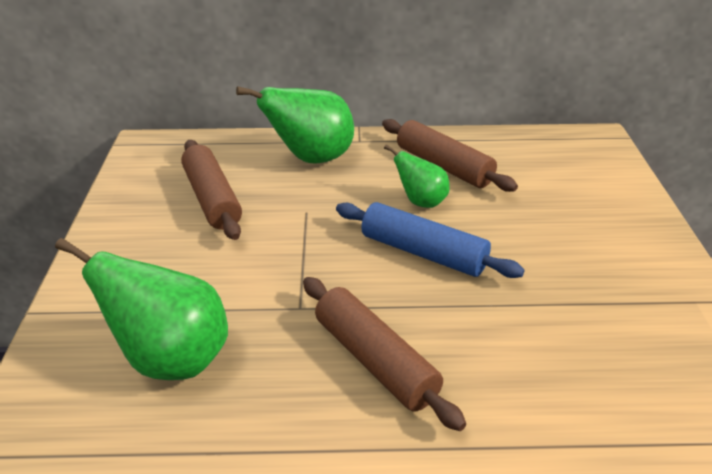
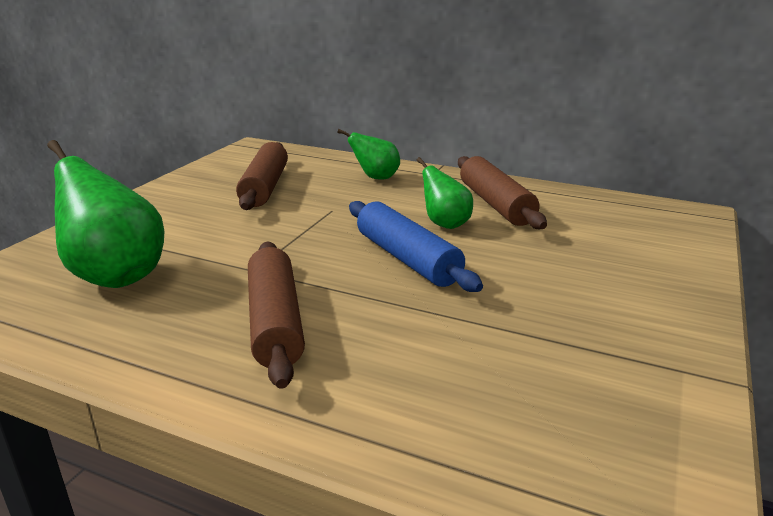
camera: 25 degrees right, 10 degrees down
(311, 159) = (375, 178): green pear -> green pear, size x0.57

